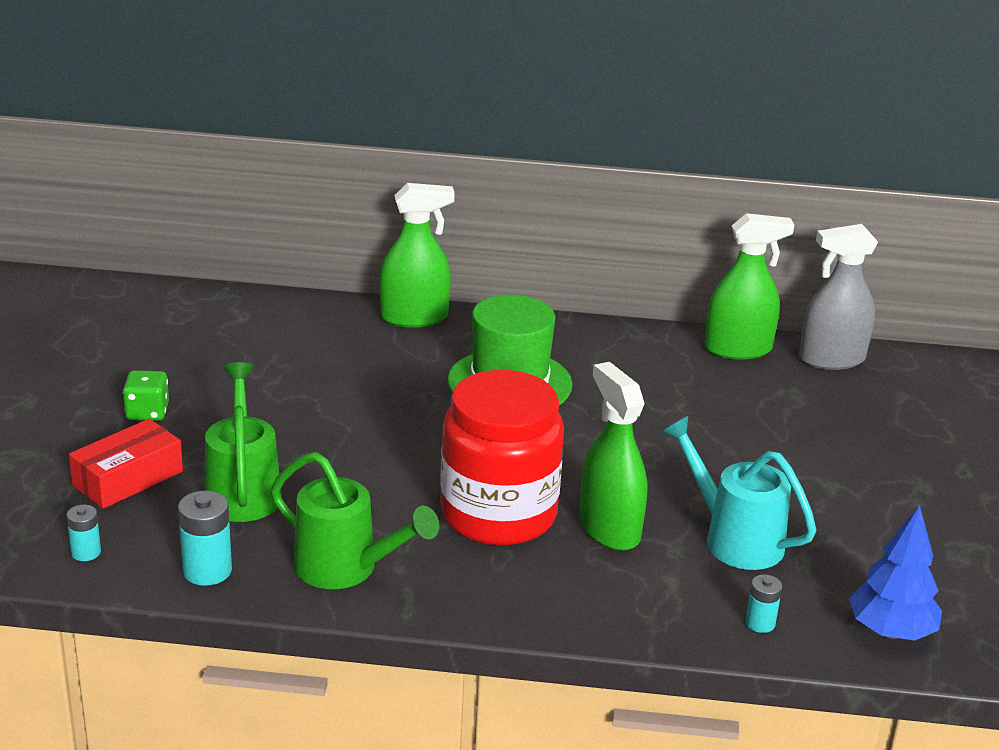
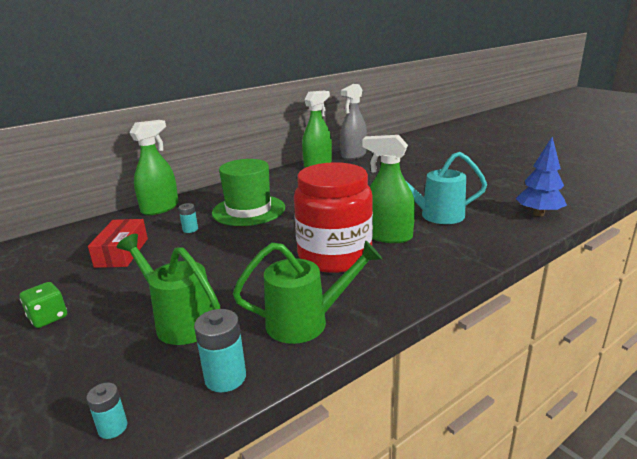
camera: 40 degrees left, 5 degrees down
(128, 478) = (84, 360): red box -> red box (122, 252)
(760, 623) = (502, 235): turquoise battery -> turquoise battery (190, 229)

